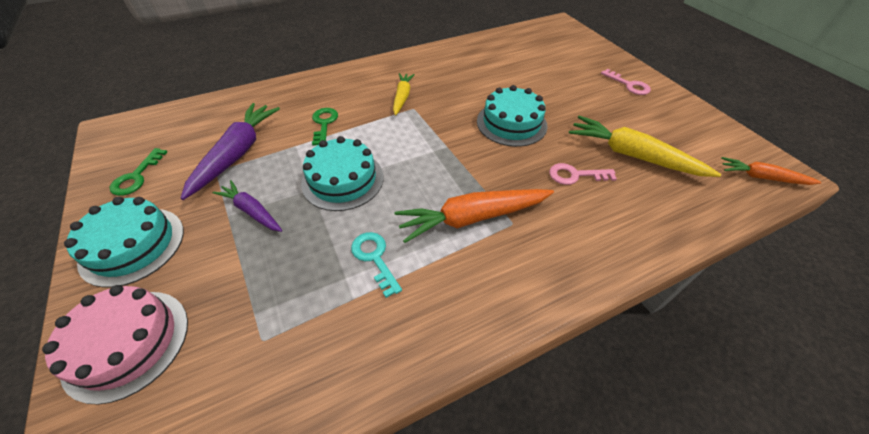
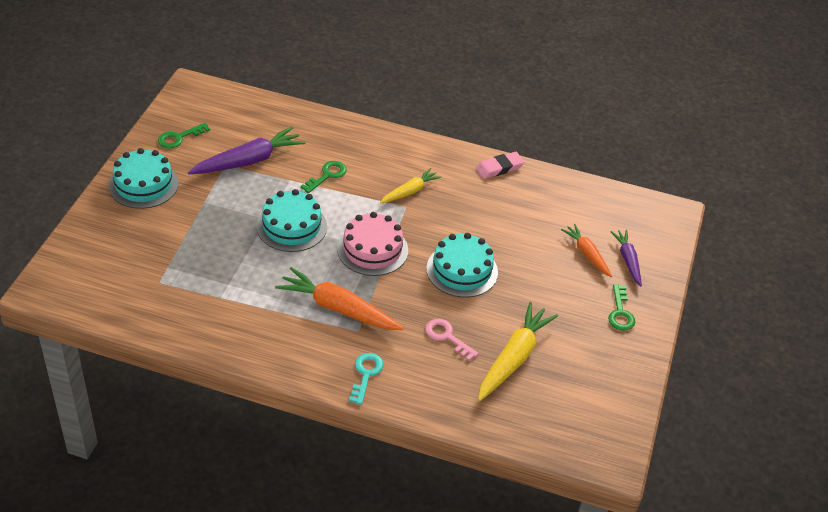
camera: 40 degrees right, 5 degrees down
(127, 343) = (104, 237): pink cake -> pink cake (372, 249)
(252, 211) = (219, 208): purple carrot -> purple carrot (627, 260)
(374, 258) = (254, 286): turquoise key -> turquoise key (366, 374)
(438, 52) = (499, 168): none -> pink eraser
(629, 85) = (620, 312): pink key -> green key
(632, 155) = (514, 358): yellow carrot -> yellow carrot turned 45 degrees clockwise
(761, 177) = (586, 444): orange carrot -> orange carrot (586, 254)

